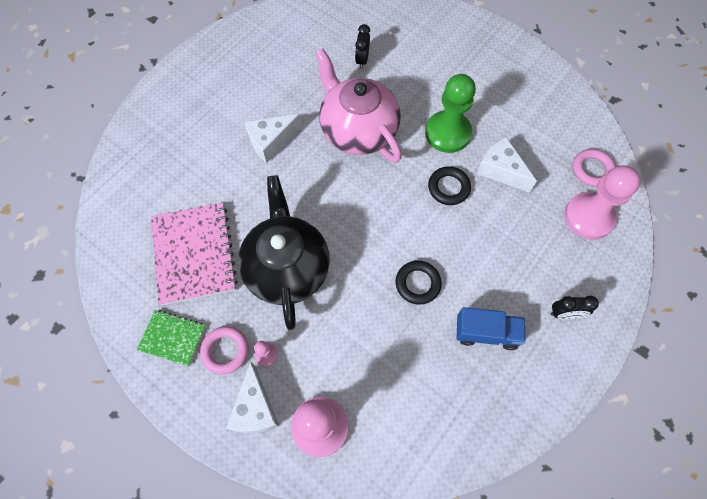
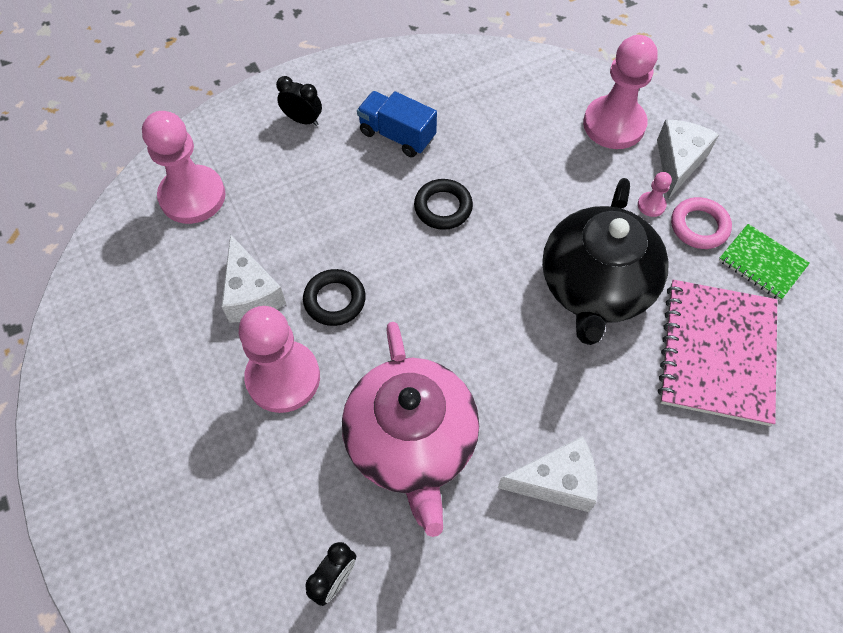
camera: 155 degrees left, 5 degrees down
(447, 133) = (283, 378): green pawn -> pink pawn
(592, 170) = (137, 246): pink ring -> none

